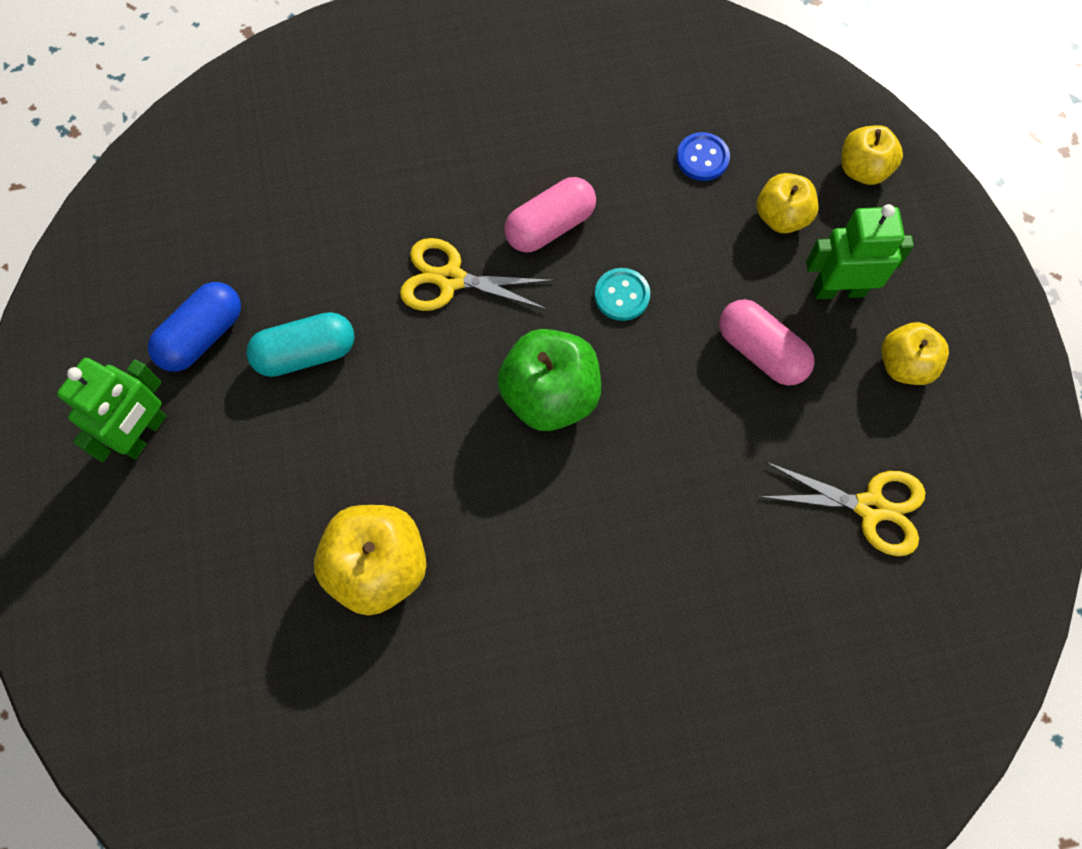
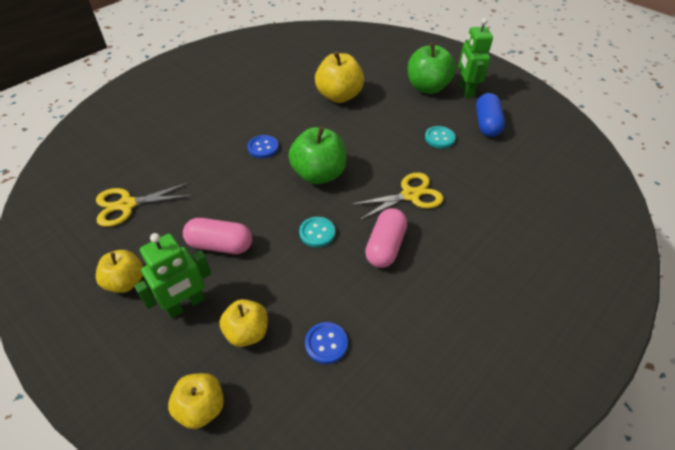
camera: 145 degrees right, 20 degrees down
(201, 486) = (427, 87): none -> green apple
(306, 354) = (439, 138): turquoise capsule -> turquoise button
(601, 509) = (263, 147): none -> blue button

